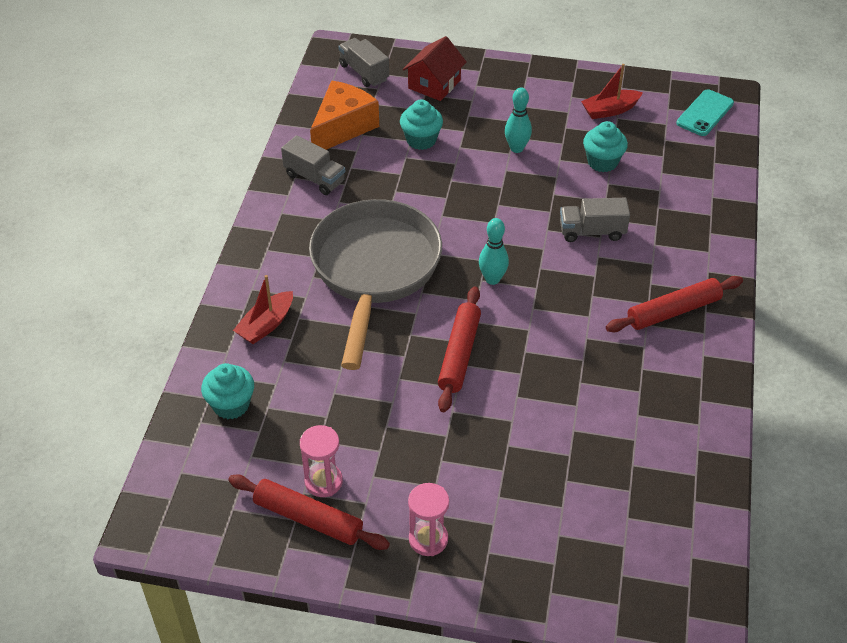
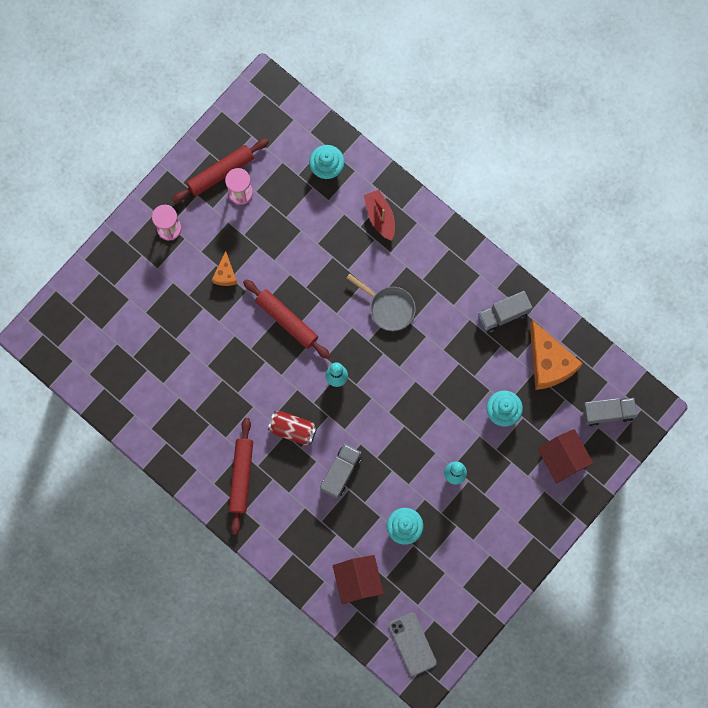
camera: 120 degrees right, 30 degrees up
(374, 271) = (388, 307): grey pan -> grey pan, size x0.46
(446, 443) = (225, 274): none -> orange cheese
(581, 291) = (293, 429): none -> red can
(610, 110) = (457, 573): red boat -> none
(686, 173) = (358, 580): none -> red house
(705, 113) = (412, 644): turquoise phone -> grey phone

